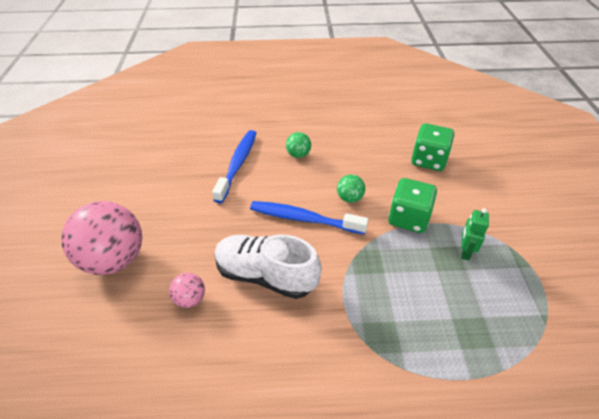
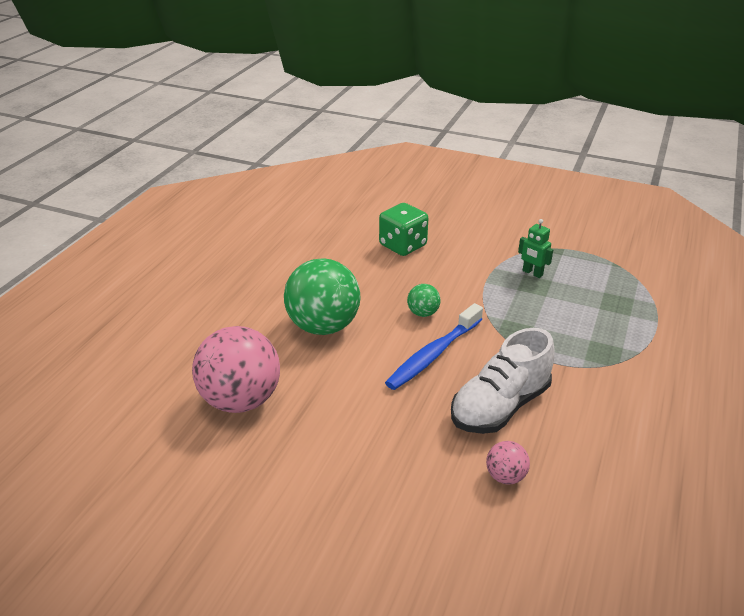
camera: 65 degrees left, 10 degrees down
(114, 259) = (404, 541): pink ball -> pink ball (241, 400)
(238, 164) = (301, 381): blue toothbrush -> none
(298, 155) = (323, 326): green ball -> green ball, size x2.21
(408, 218) = (474, 287): green dice -> none

